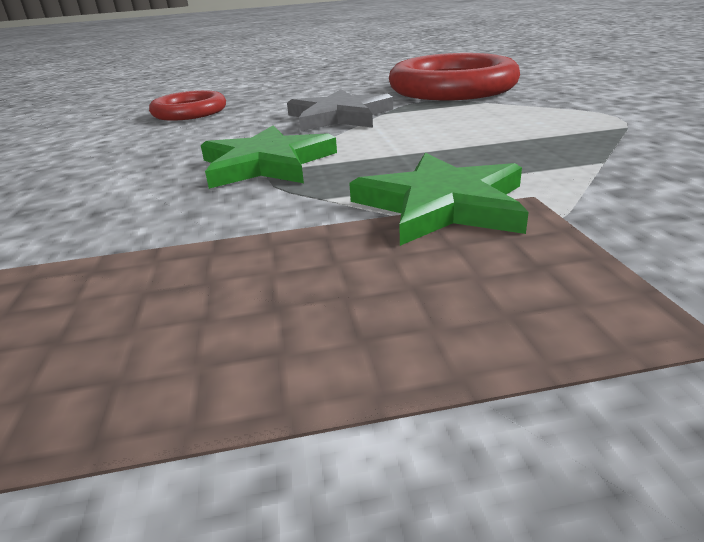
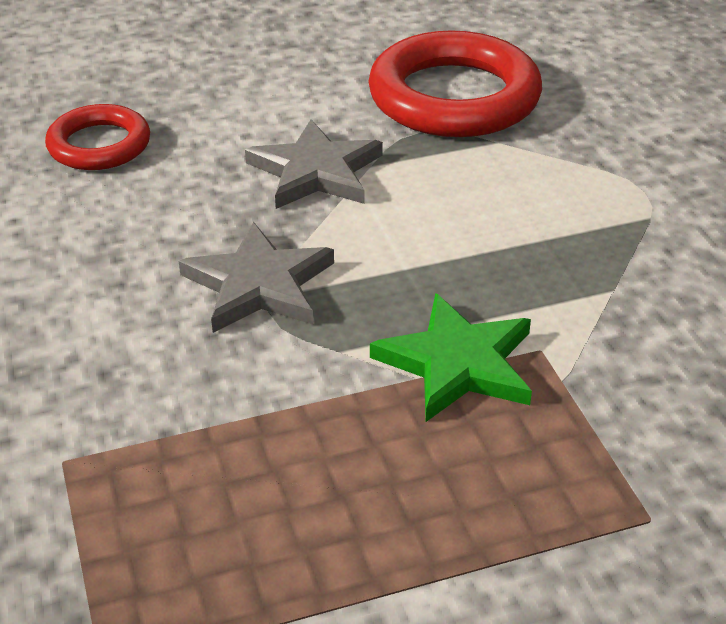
camera: 10 degrees left, 10 degrees up
(266, 164) = (259, 284): green star -> grey star

